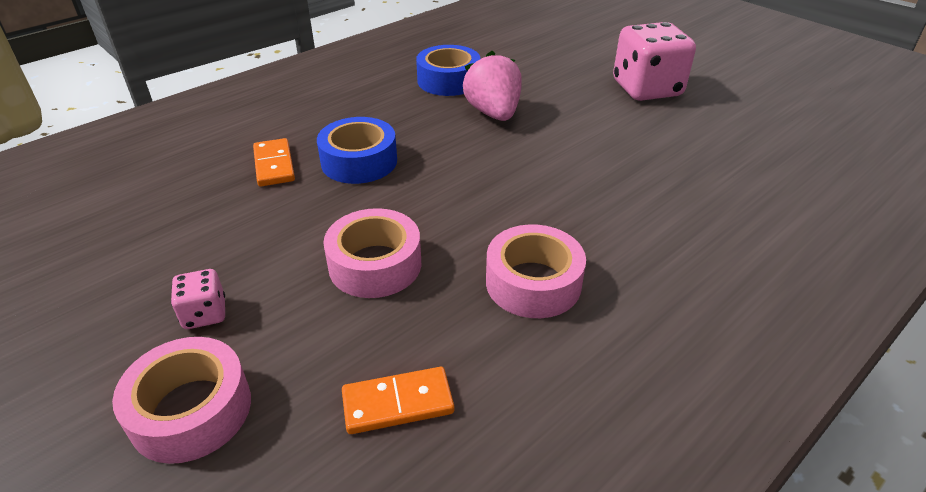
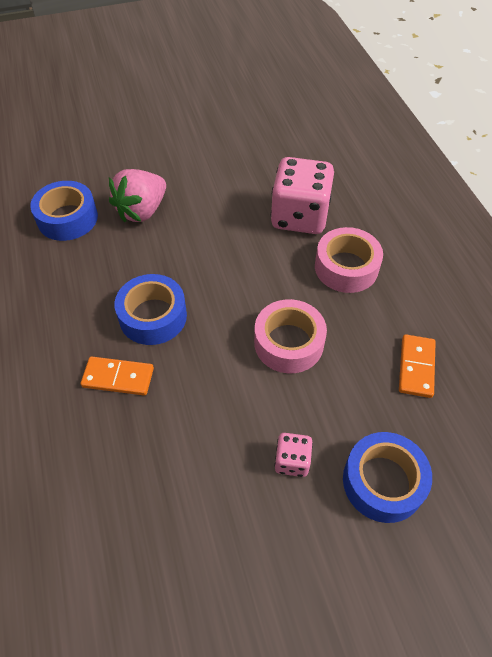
camera: 65 degrees left, 15 degrees up
(191, 410) = (383, 482): pink tape -> blue tape
(493, 113) = (142, 211): pink strawberry -> pink strawberry turned 60 degrees counterclockwise
(646, 89) = (172, 118): pink dice -> pink dice (299, 216)

